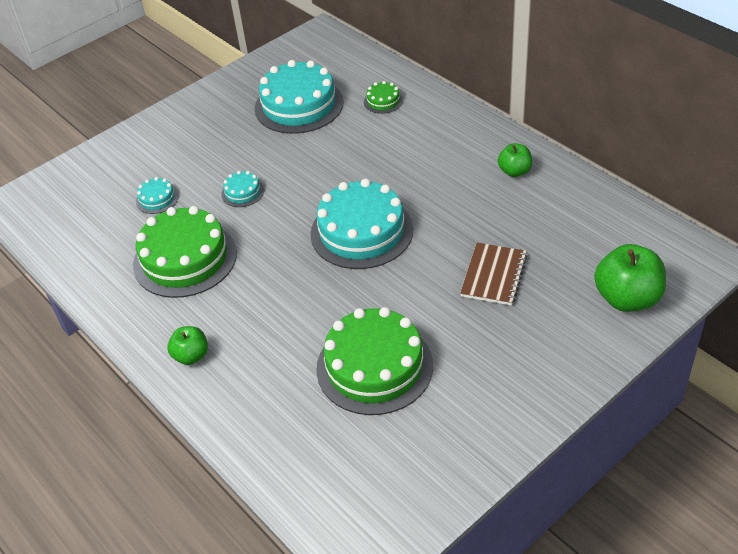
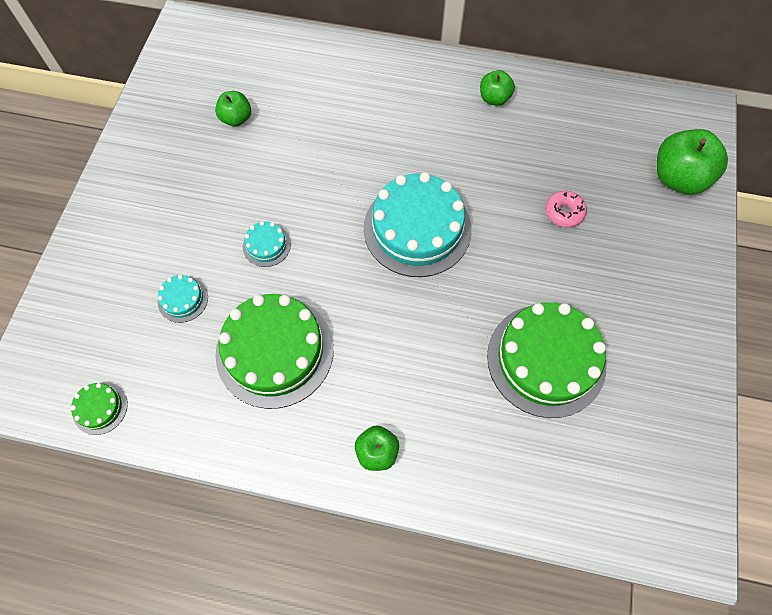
camera: 40 degrees left, 20 degrees up
(299, 105) = (236, 119): turquoise cake -> green apple
(383, 101) = (316, 77): green cake -> green cake (100, 408)
(493, 275) = (564, 212): brown notebook -> pink donut

